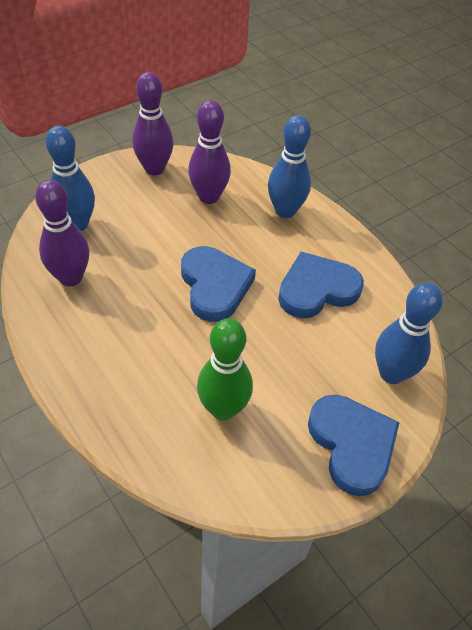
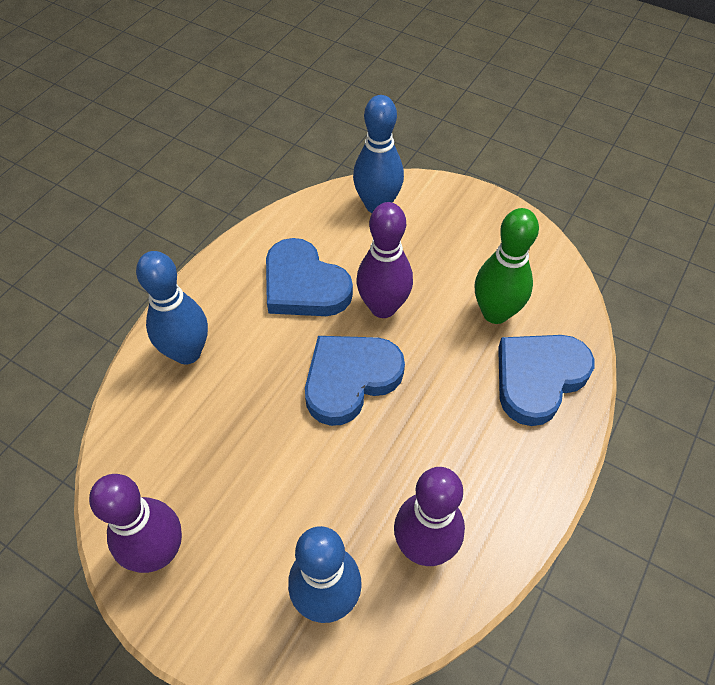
camera: 110 degrees left, 5 degrees up
(209, 197) = (195, 449): purple bowling pin -> purple bowling pin (383, 307)
(352, 445) = (467, 215): blue heart -> blue heart (538, 378)

